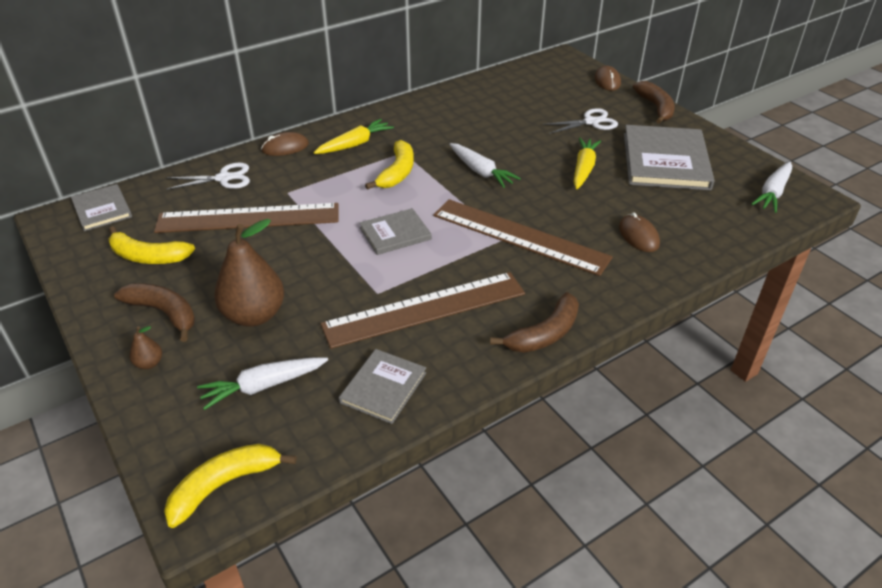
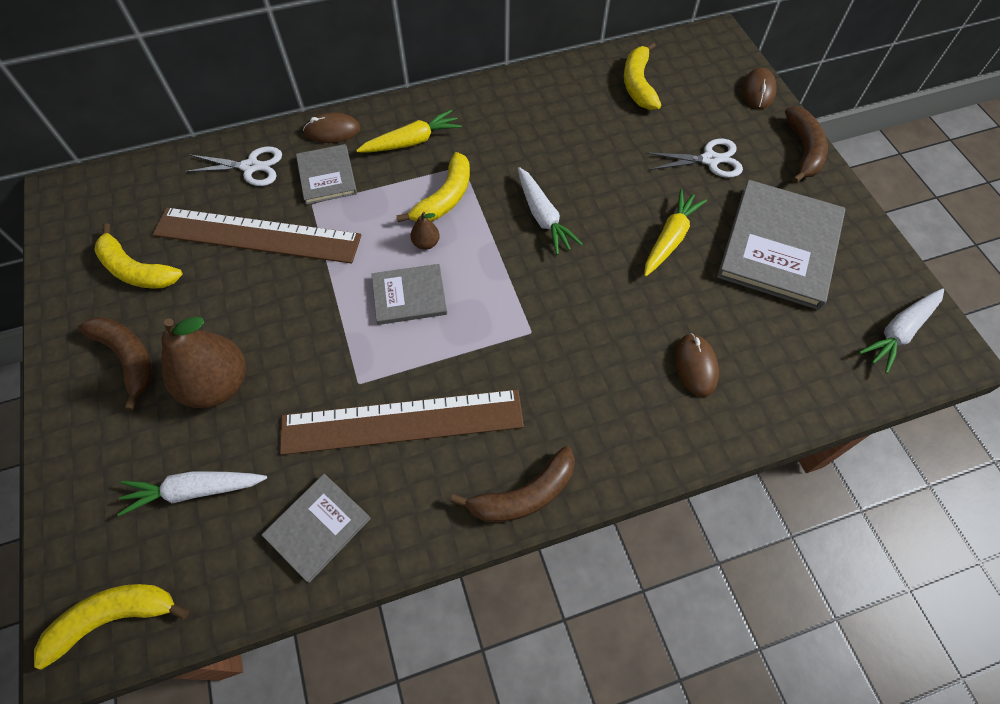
camera: 15 degrees right, 20 degrees up
(102, 209) = (111, 188): grey book -> grey book (327, 176)
(149, 363) = (92, 427): brown pear -> brown pear (426, 243)
(517, 89) = (638, 84): none -> yellow banana
(519, 236) = (550, 333): brown ruler -> none

